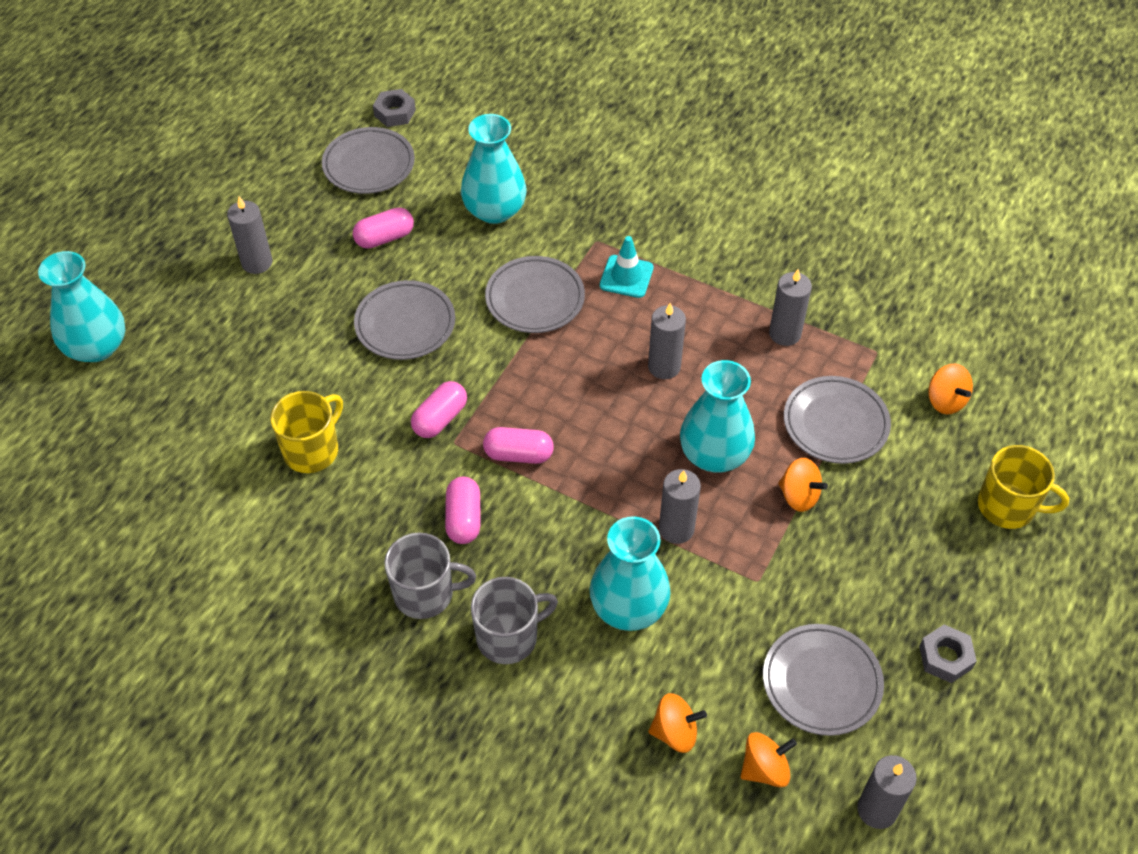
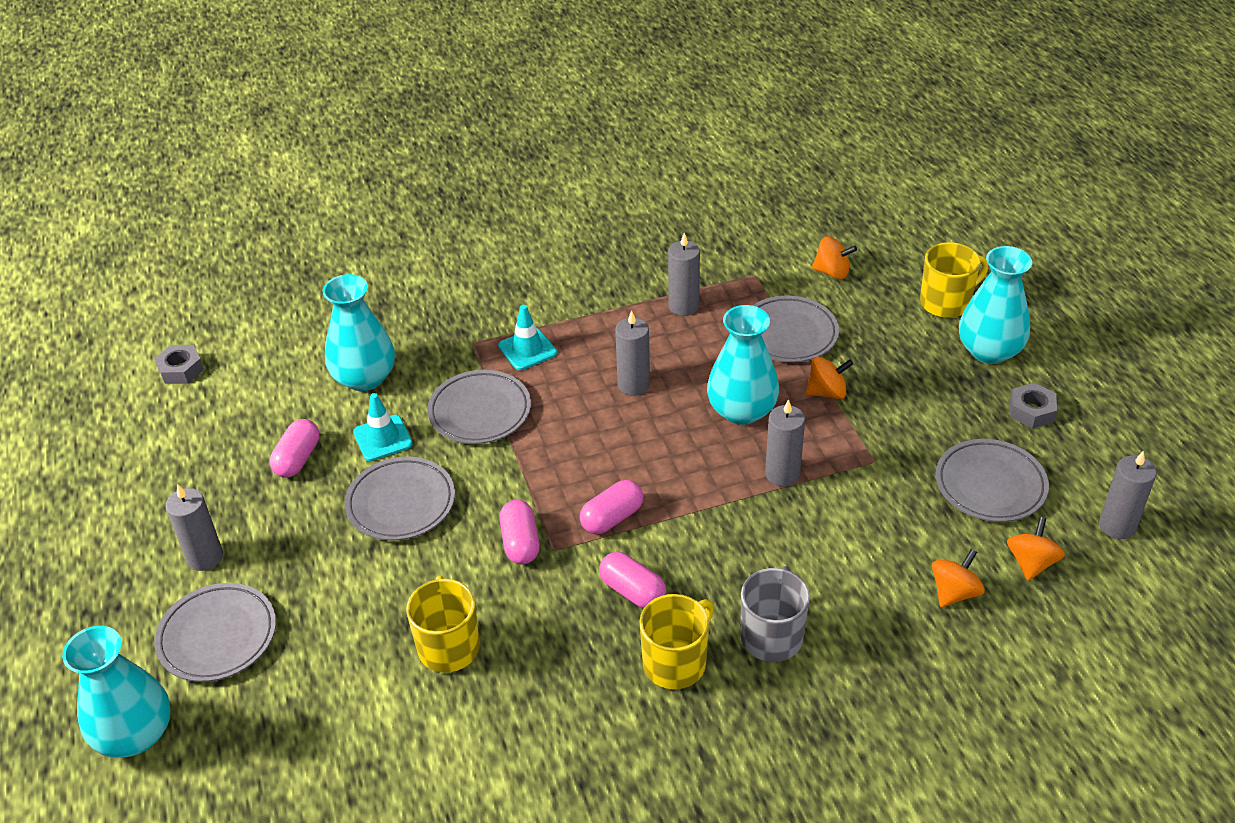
camera: 45 degrees left, 10 degrees down
(369, 165) = (210, 419): grey plate -> grey plate (217, 636)
(425, 593) = (675, 662): grey mug -> yellow mug
(451, 266) = (382, 438): none -> turquoise traffic cone
(628, 607) = (820, 546): turquoise vase -> turquoise vase (989, 351)

